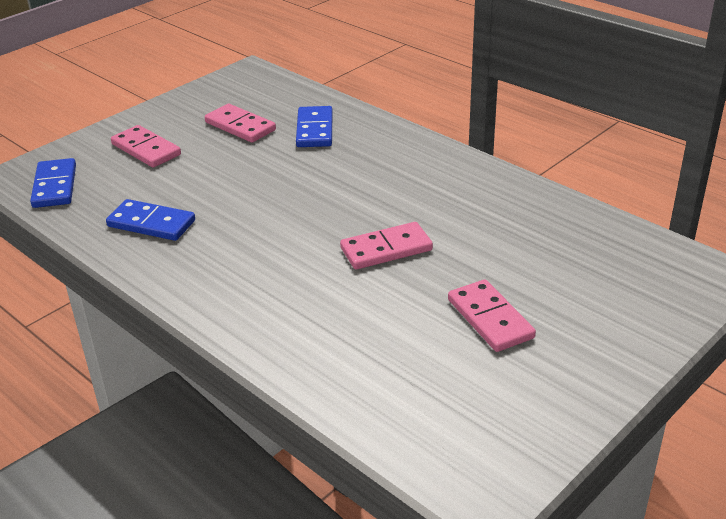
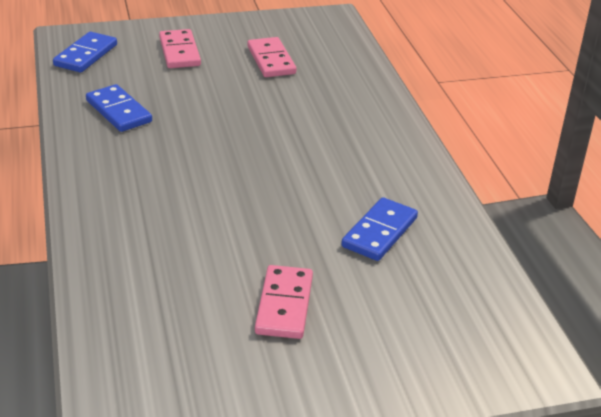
camera: 30 degrees right, 0 degrees up
(315, 130) = (327, 86): blue domino -> blue domino (380, 232)
(386, 249) = (268, 209): pink domino -> none

